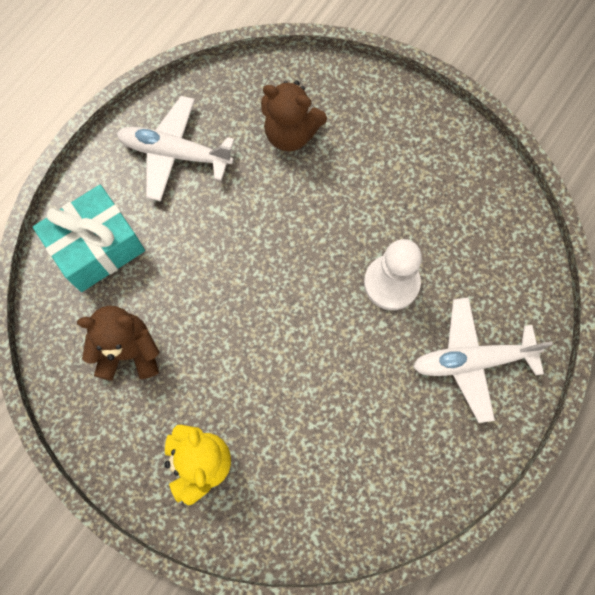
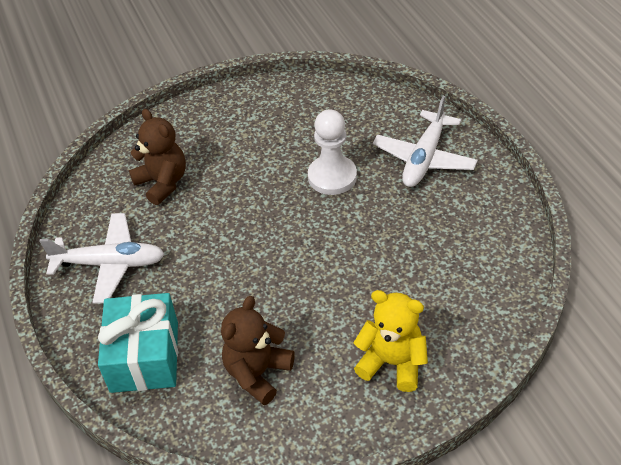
camera: 55 degrees left, 25 degrees down
(175, 153) = (110, 264): white plane -> white plane turned 135 degrees counterclockwise
(291, 133) = (162, 183): brown teddy bear -> brown teddy bear turned 90 degrees counterclockwise

